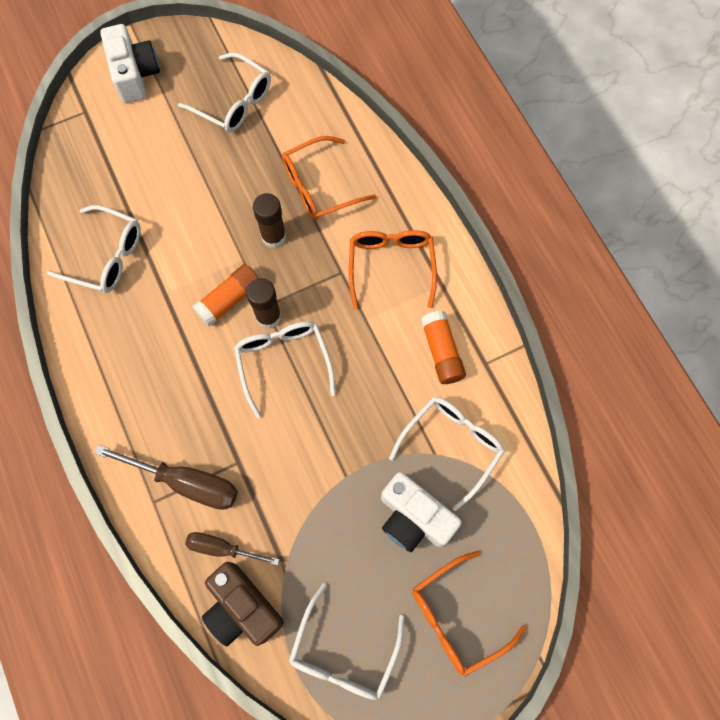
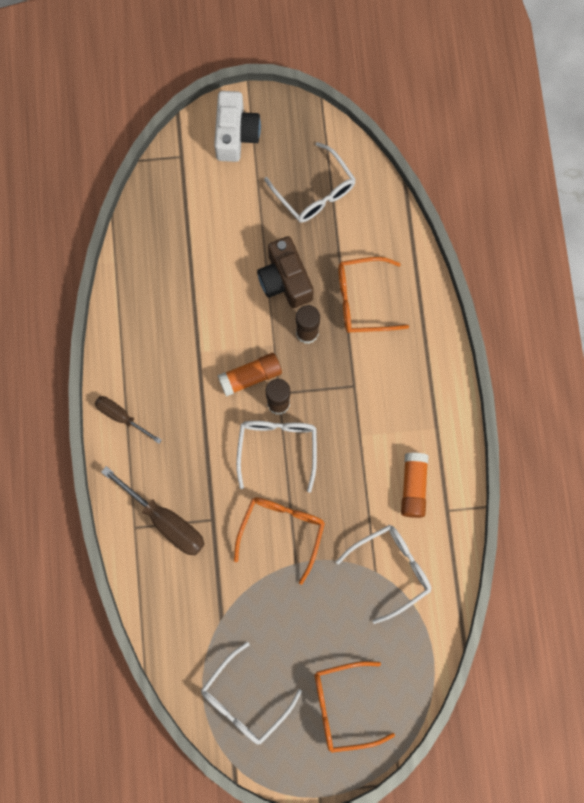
camera: 20 degrees right, 5 degrees up
(106, 256) = (159, 301): white glasses -> none
(221, 548) = (176, 584): brown screwdriver -> brown screwdriver (121, 416)
(242, 608) = (177, 637): brown camera -> brown camera (285, 280)
(391, 266) = (399, 395): orange glasses -> orange glasses (282, 532)
(413, 518) = (338, 617): white camera -> none

